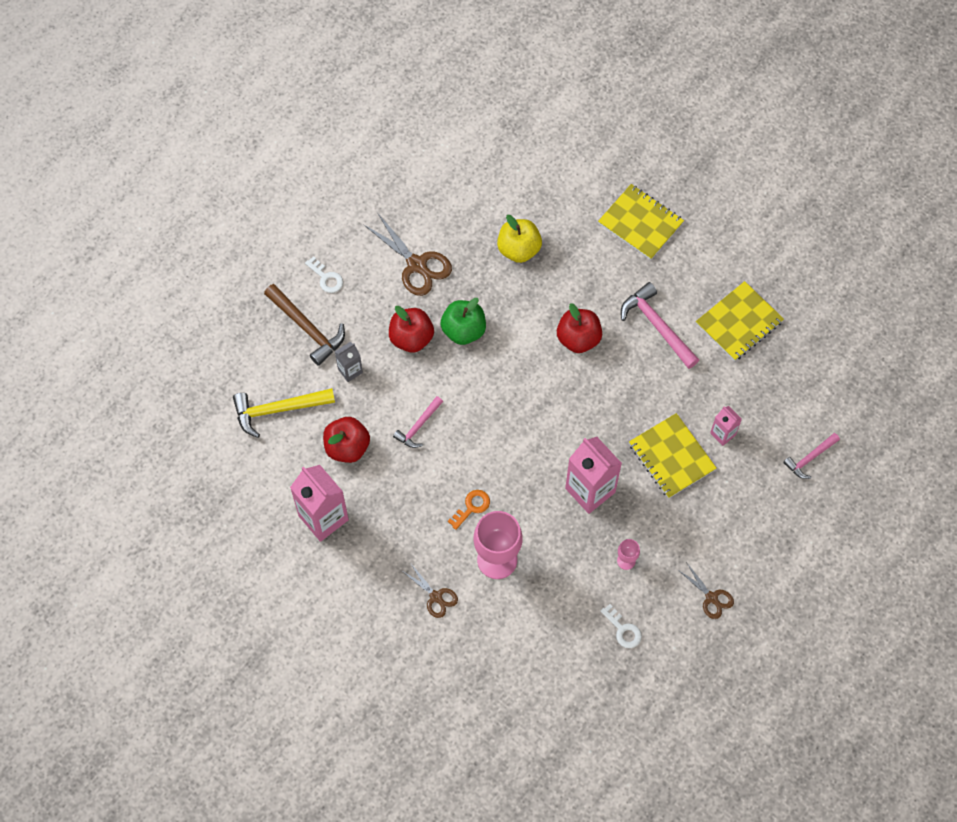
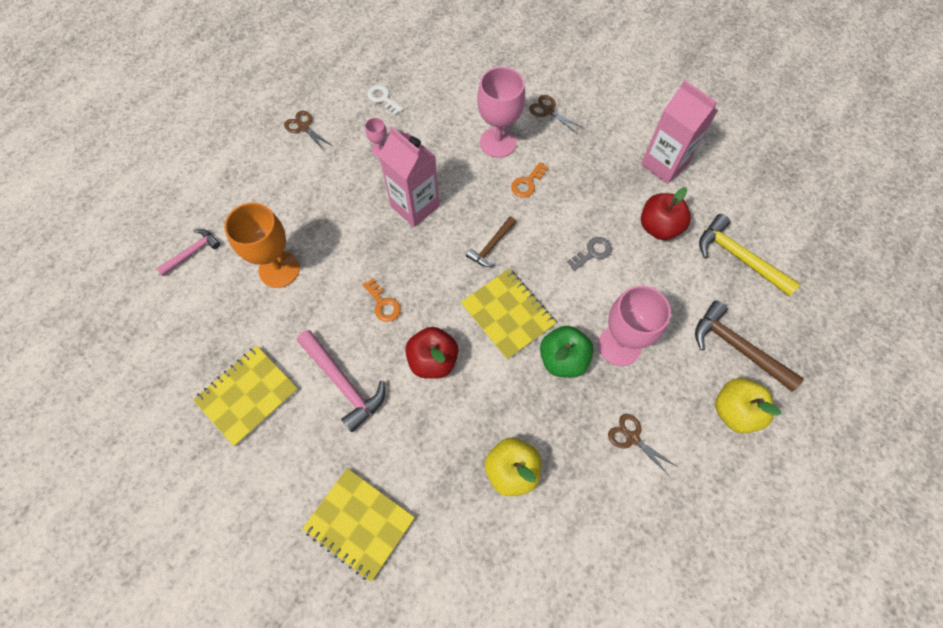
camera: 175 degrees right, 0 degrees up
(278, 410) = (739, 257): yellow hammer -> yellow hammer turned 120 degrees counterclockwise
(326, 278) = (734, 411): white key -> yellow apple
(350, 370) = (677, 304): grey carton -> none
(411, 338) = (619, 345): red apple -> pink goblet
(417, 265) = (632, 438): brown scissors -> brown scissors, size x0.58
(418, 426) = (592, 252): pink hammer -> grey key
(516, 441) = (491, 246): none -> brown hammer
(622, 392) = (383, 304): none -> orange key
(671, 457) = (333, 243): yellow notebook -> yellow notebook (507, 314)
(723, 434) = (279, 269): pink carton -> orange goblet

